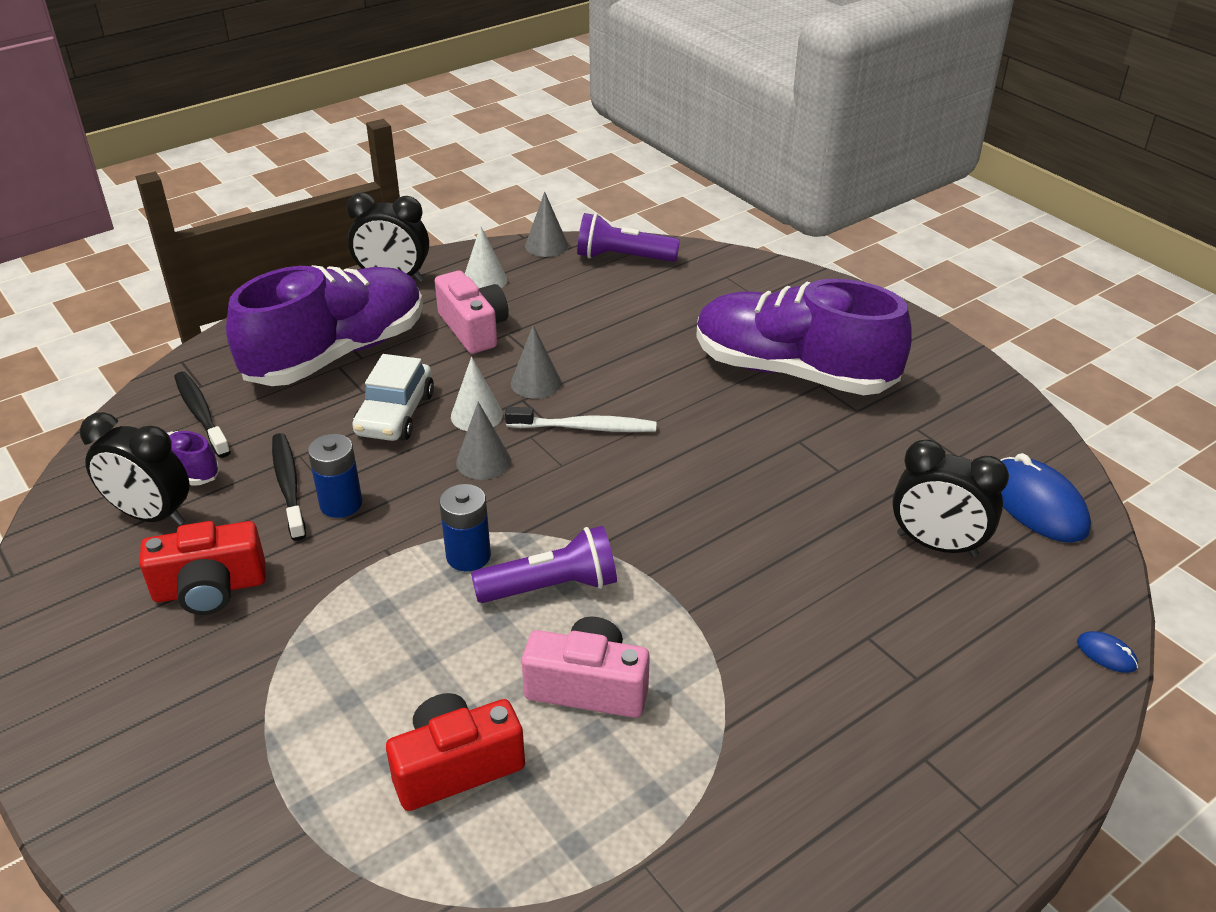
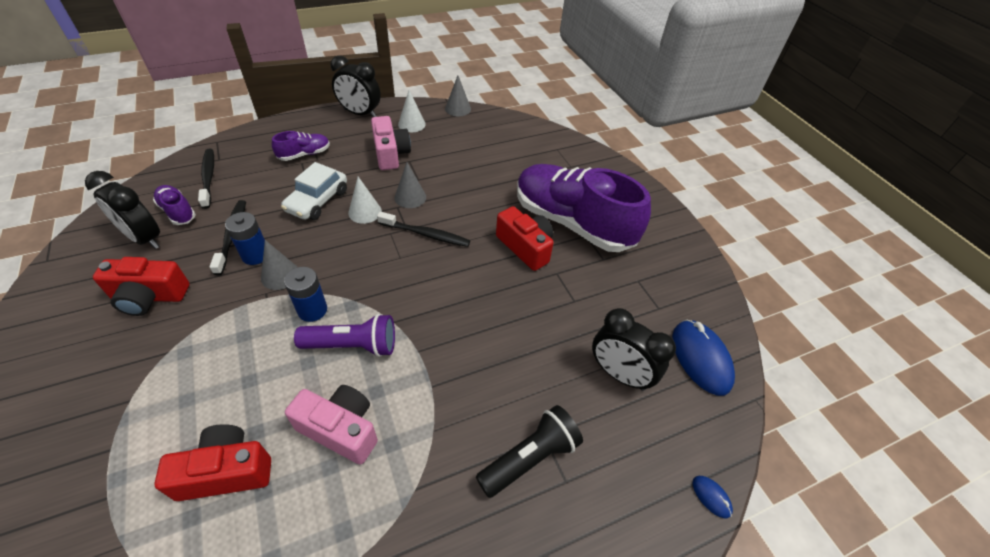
camera: 10 degrees right, 10 degrees up
(337, 354) = (304, 154): purple shoe -> purple shoe, size x0.42
(483, 461) = (353, 244): grey cone -> grey cone (280, 275)
(585, 427) = (426, 234): white toothbrush -> black toothbrush
(622, 257) = (499, 125): purple flashlight -> none
(739, 416) = (525, 247): none -> red camera
(859, 663) = (530, 458): none -> black flashlight

